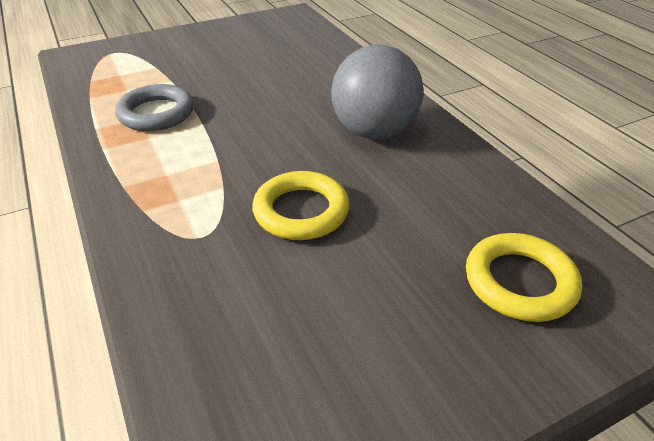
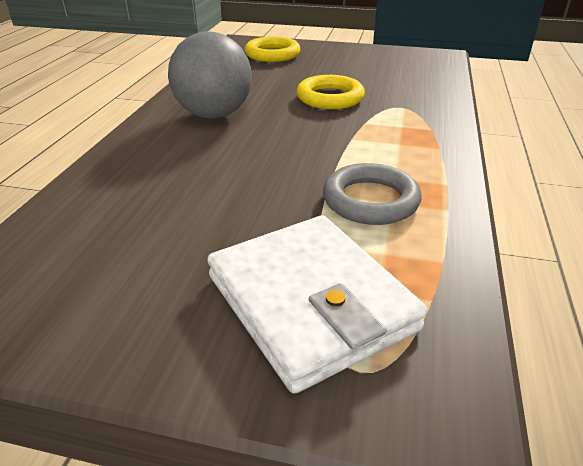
camera: 140 degrees left, 5 degrees down
(151, 60) = (310, 302): none -> white wallet

